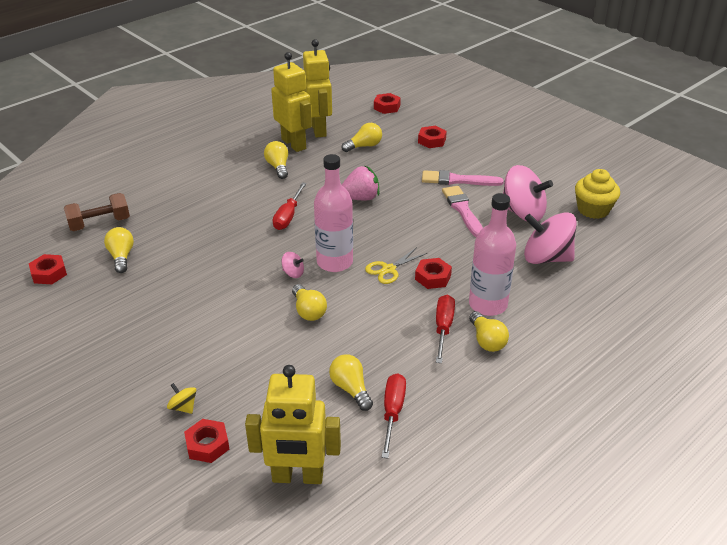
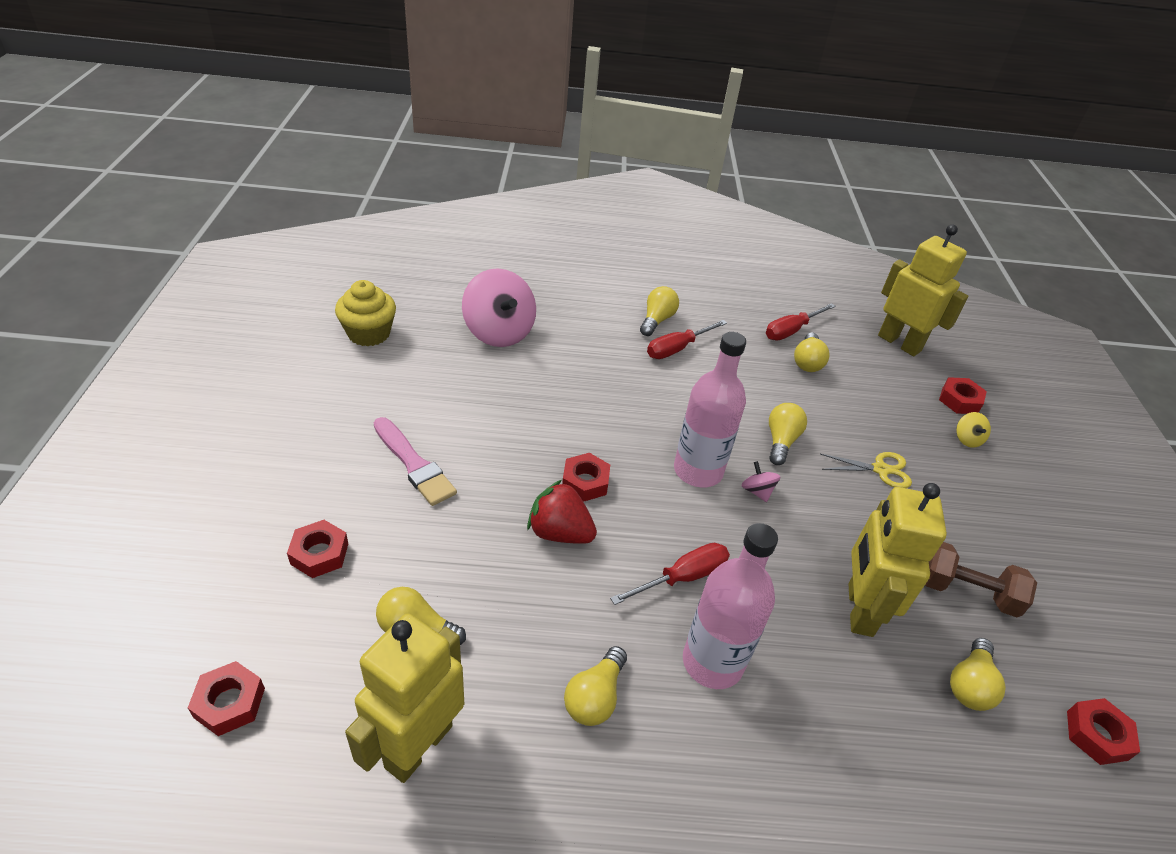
camera: 140 degrees left, 5 degrees up
(99, 223) = (985, 800): brown dumbbell -> brown dumbbell (966, 592)
(294, 144) = (505, 741): yellow robot -> yellow robot (859, 609)
(360, 198) = (560, 532): pink strawberry -> red strawberry
(388, 269) = (653, 423): yellow scissors -> yellow scissors (880, 469)
(433, 277) = (623, 388): red nut -> red nut (585, 482)
(462, 210) = (479, 426): pink brush -> none
(488, 304) = (614, 338): pink bottle -> pink bottle (712, 662)
(522, 213) = (432, 378): pink spinning top -> none

